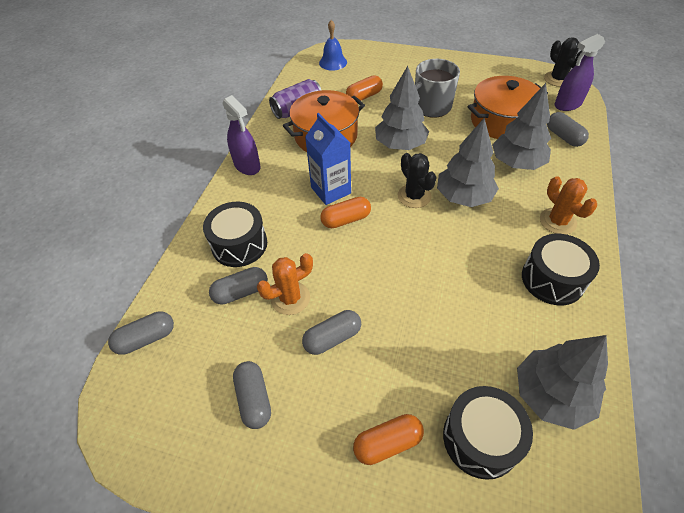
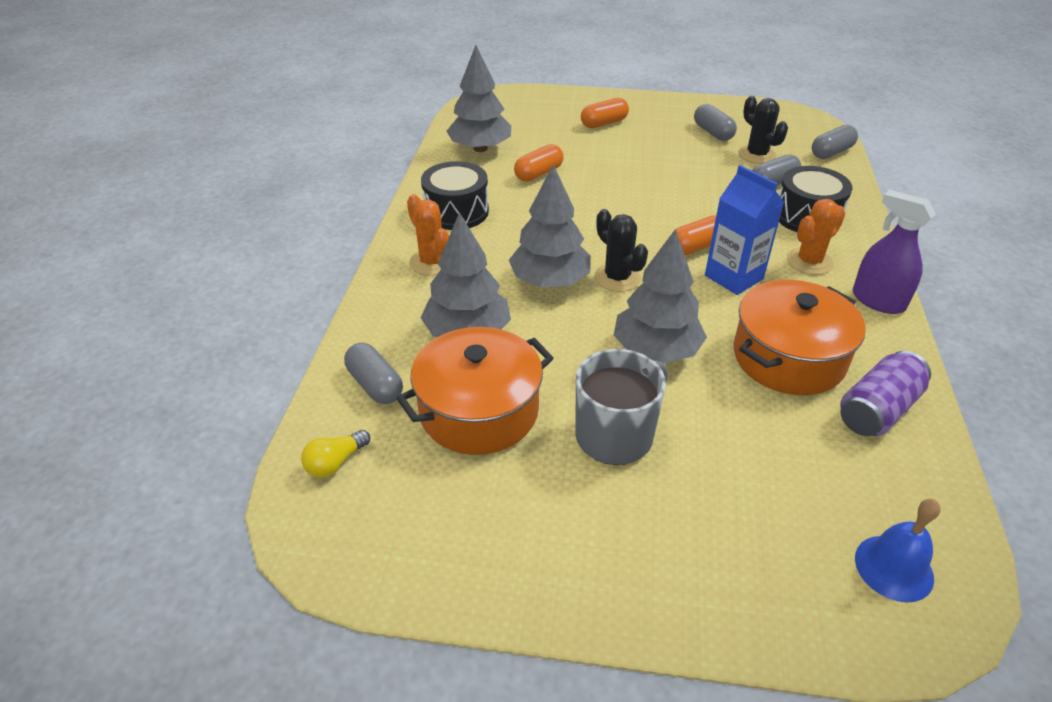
camera: 170 degrees right, 10 degrees down
(290, 298) = (721, 182): orange cactus -> orange cactus (809, 261)
(332, 338) = (667, 163): grey capsule -> none
(364, 96) = (761, 454): orange capsule -> orange capsule (538, 173)
(480, 439) = (537, 129): black drum -> none
(557, 79) = (325, 543): black cactus -> black cactus (757, 155)
(567, 104) = (335, 463): purple spray bottle -> yellow light bulb

